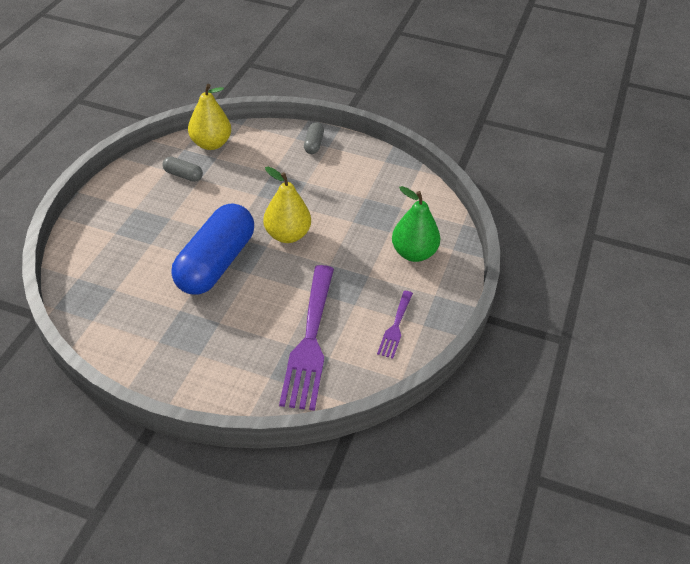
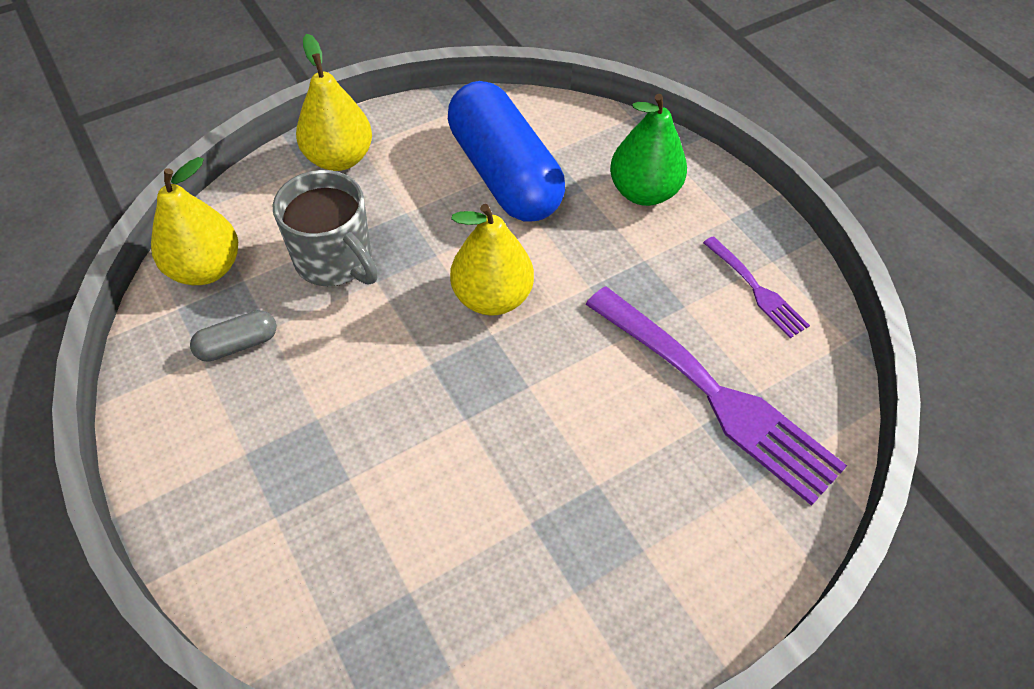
camera: 50 degrees left, 10 degrees up
(215, 263) = (473, 417): blue capsule -> blue capsule (504, 174)
(255, 176) = (335, 260): none -> grey mug
(313, 144) = (339, 158): grey capsule -> yellow pear

